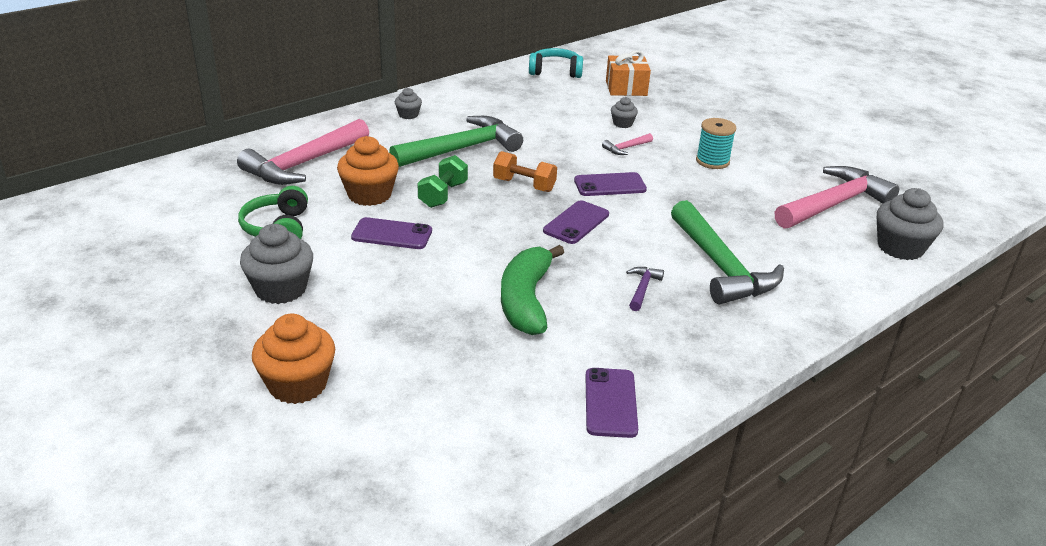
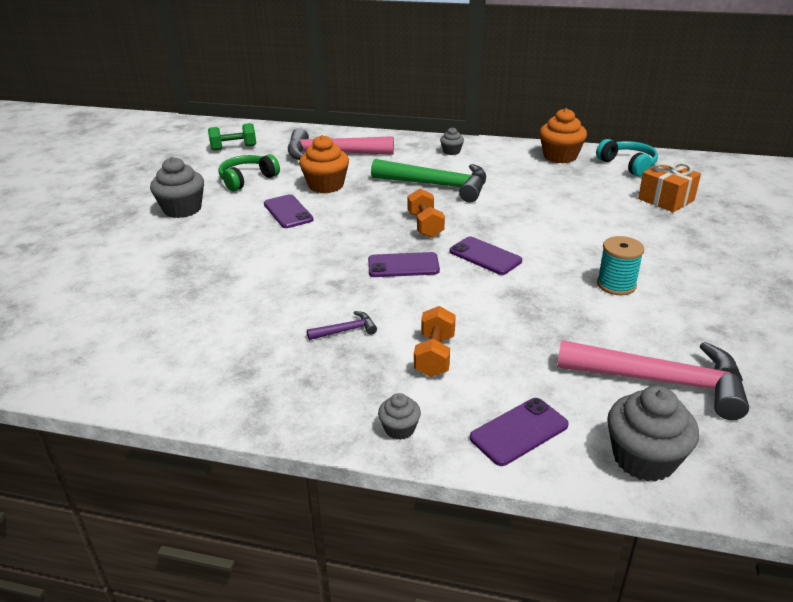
camera: 55 degrees right, 0 degrees up
(298, 384) = (89, 256): orange cupcake -> orange cupcake (560, 156)
(443, 195) = (363, 206): green dumbbell -> green dumbbell (234, 148)
(526, 300) = (266, 289): green banana -> none
(610, 403) = (170, 376): purple phone -> purple phone (519, 431)
(622, 124) = (599, 222): grey cupcake -> grey cupcake (399, 429)
(626, 148) = (559, 239): pink hammer -> none
(720, 266) = (435, 355): green hammer -> orange dumbbell

